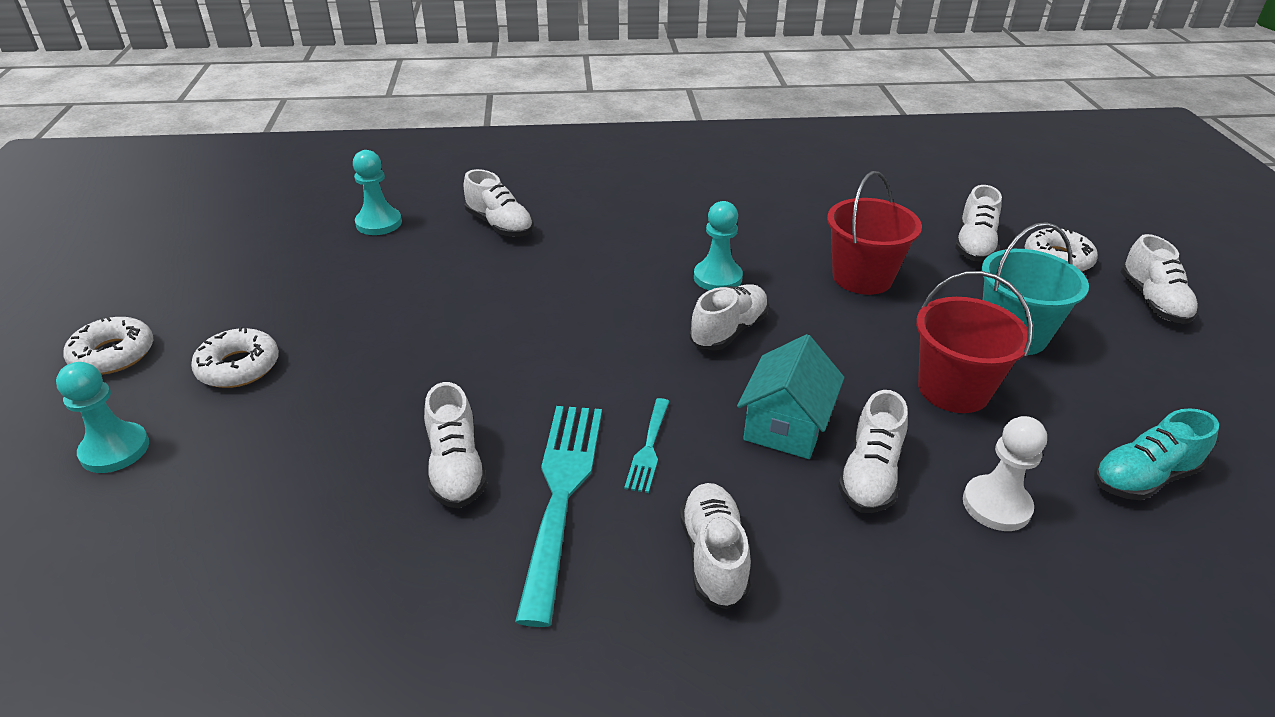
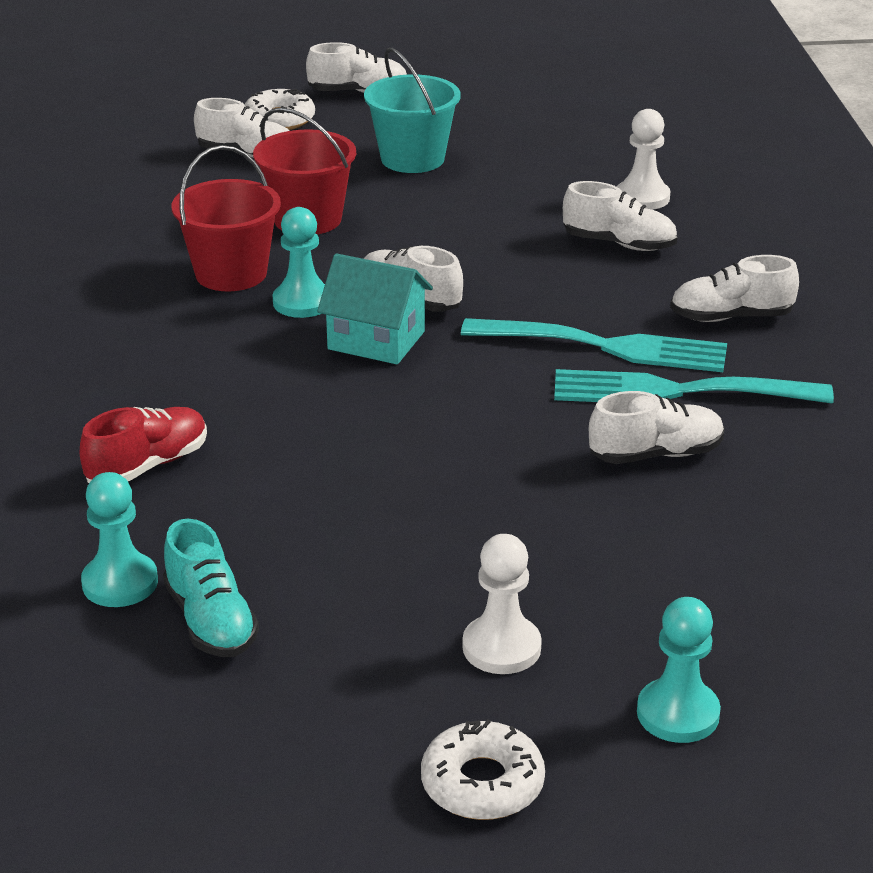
camera: 90 degrees left, 5 degrees down
(238, 367) = (501, 647): white donut -> white pawn
(499, 225) = (148, 466): white shoe -> red shoe
(649, 448) = (605, 346): turquoise fork -> turquoise fork, size x2.03
(786, 426) = (561, 277): turquoise house -> turquoise house (376, 340)
(953, 389) = (498, 196): red bucket -> red bucket (231, 273)
(1143, 477) = (599, 140): turquoise shoe -> turquoise shoe (210, 621)

